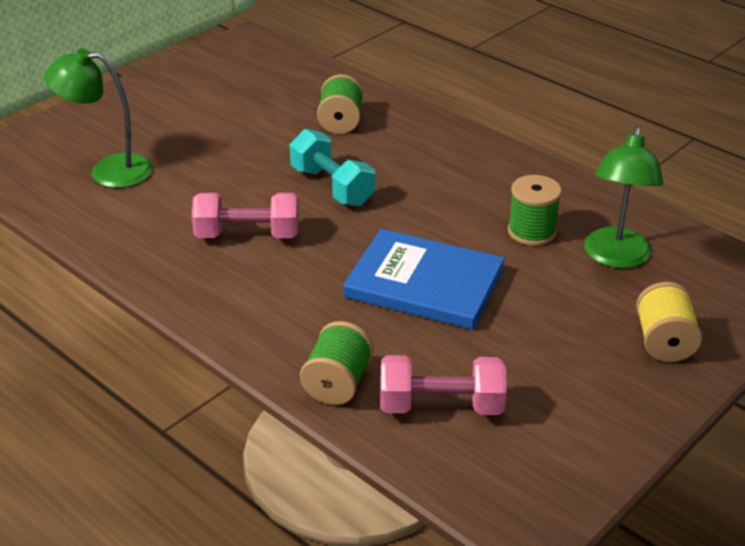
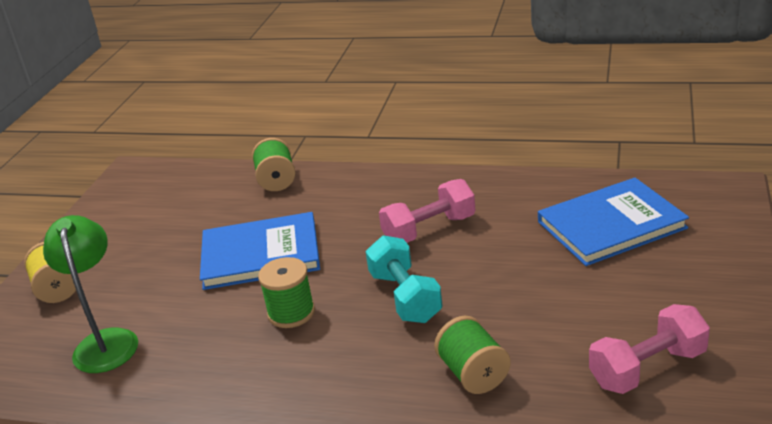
camera: 155 degrees right, 5 degrees down
(108, 171) = (611, 225): green lamp -> blue book
(332, 186) = (405, 297): turquoise dumbbell -> turquoise dumbbell turned 45 degrees clockwise
(441, 406) = (204, 195): pink dumbbell -> pink dumbbell (647, 368)
(531, 232) = (191, 334): green spool -> green spool (291, 313)

